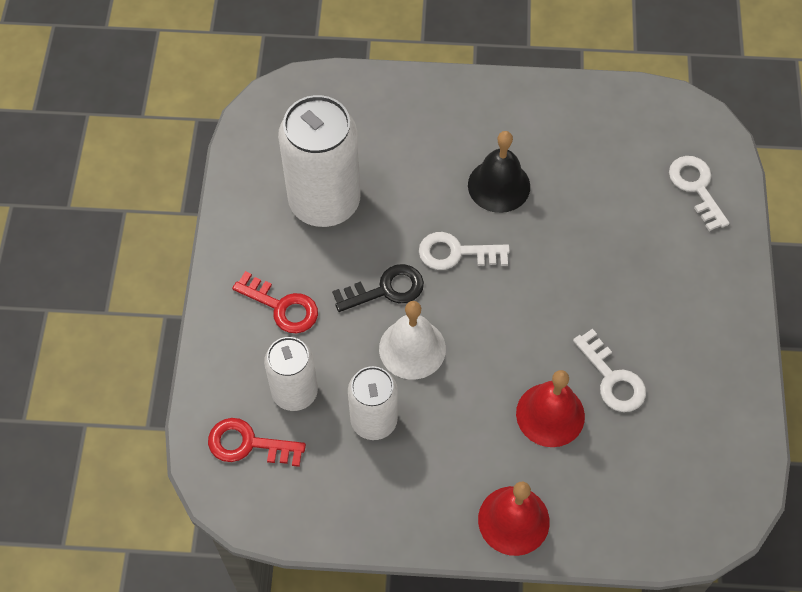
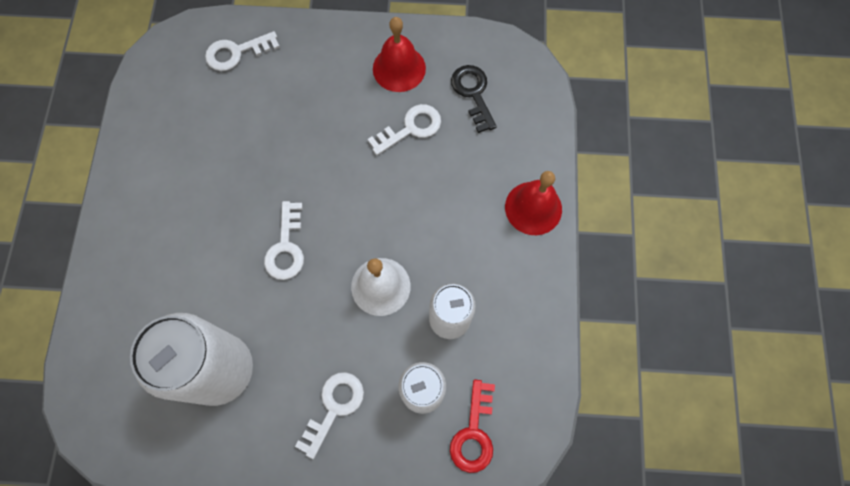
camera: 90 degrees left, 10 degrees up
(282, 307) = (334, 407): red key -> white key
(386, 289) = (320, 309): black key -> black key (473, 93)
(499, 185) = (218, 208): black bell -> none
(550, 414) = (442, 176): red bell -> red bell (399, 68)

